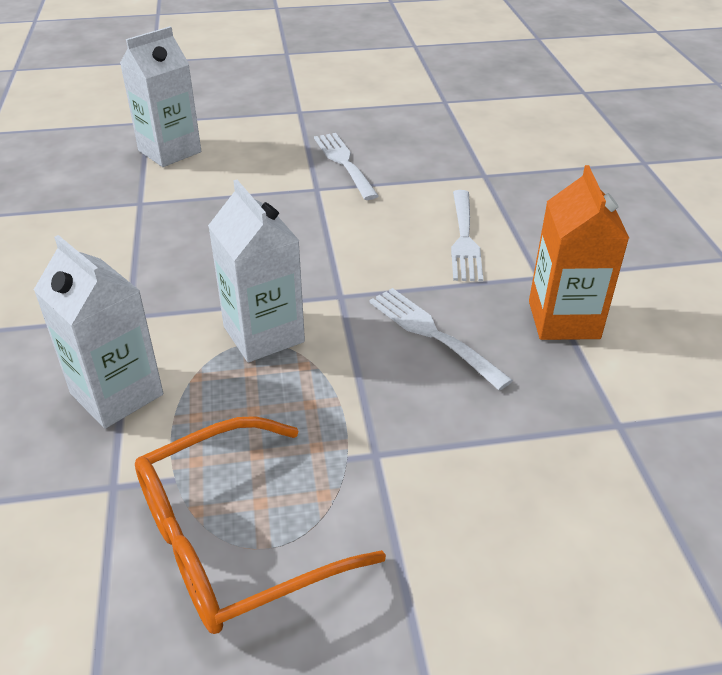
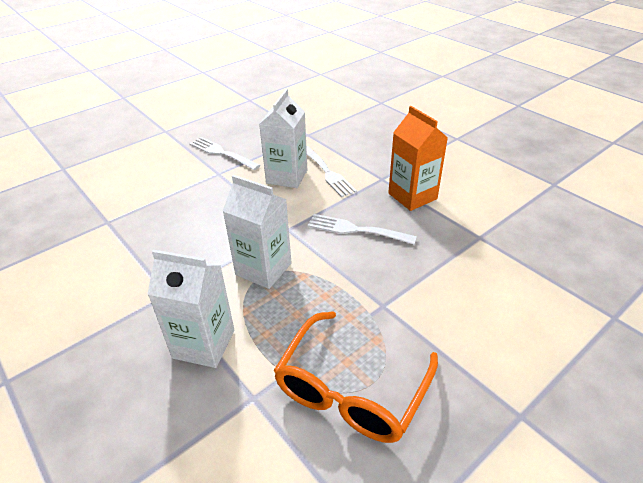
camera: 30 degrees left, 0 degrees up
(170, 151) = (98, 182): white carton -> white carton (287, 177)

